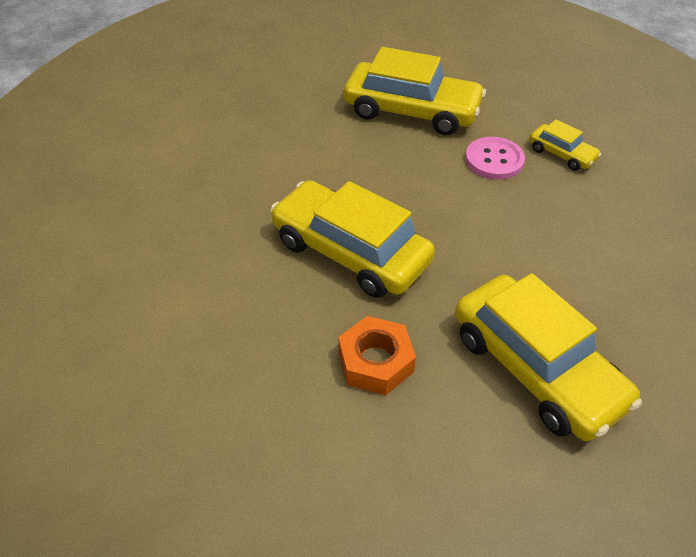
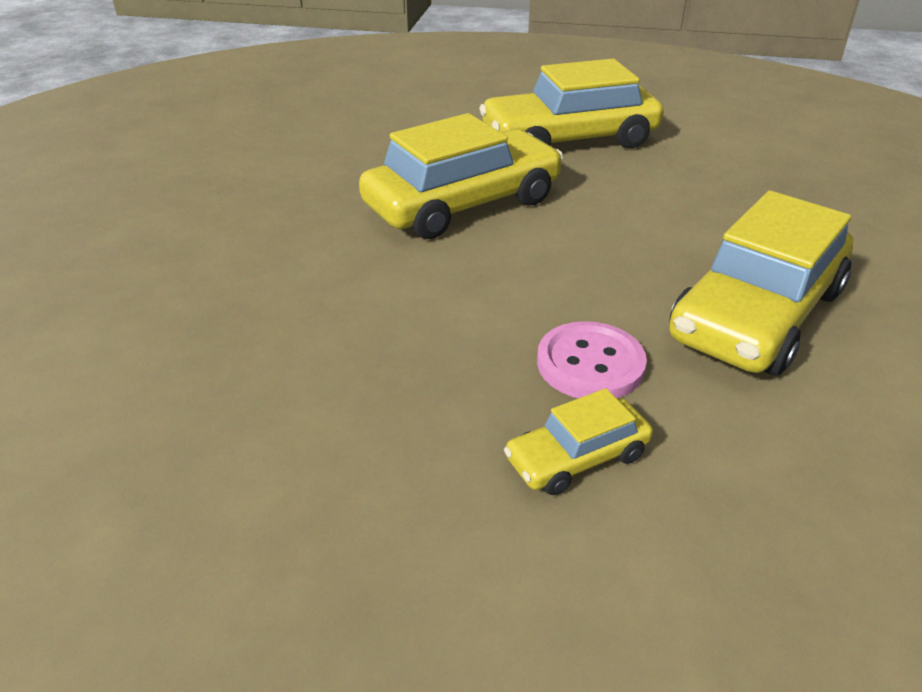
camera: 110 degrees right, 10 degrees down
(375, 362) = (307, 189): orange nut -> none
(536, 368) = (203, 274): yellow car -> yellow car (569, 139)

